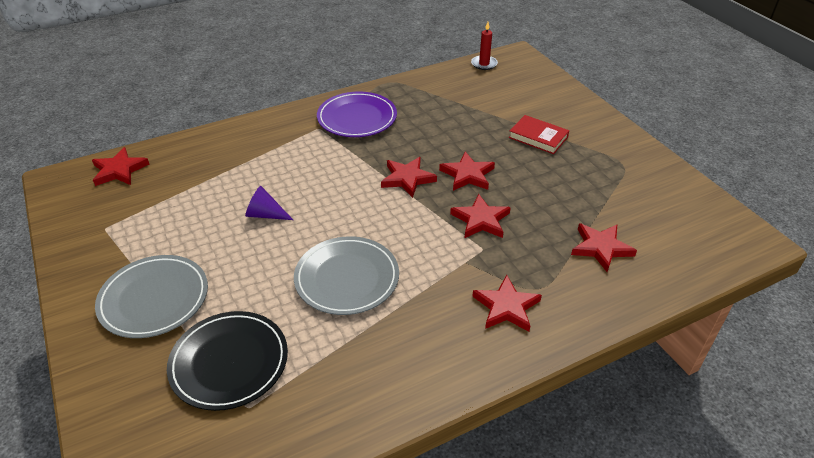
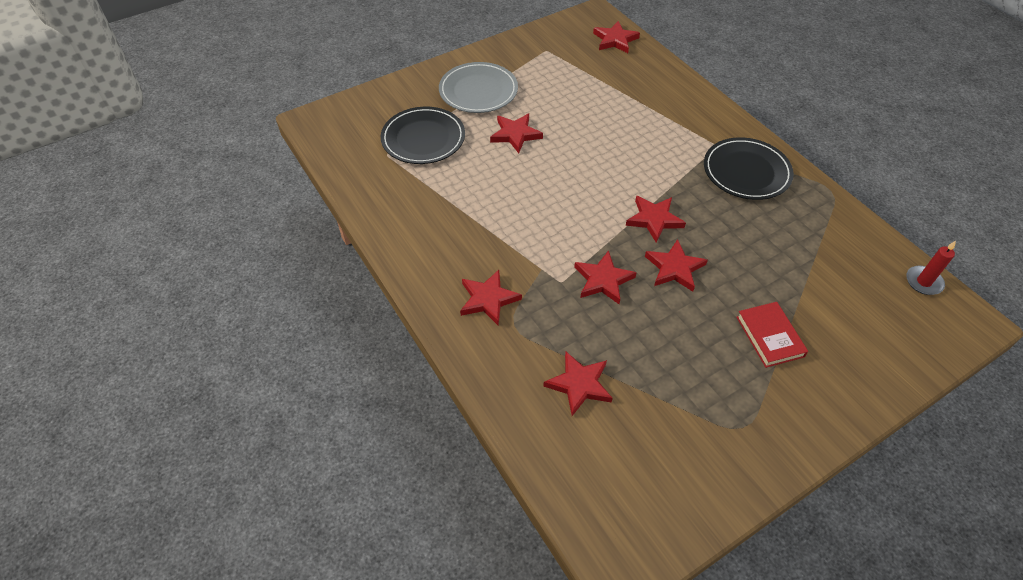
camera: 85 degrees right, 10 degrees up
(253, 268) = (515, 134): none -> red star
(265, 214) = (579, 130): purple cone -> none
(347, 278) = (511, 190): grey plate -> none
(357, 118) = (746, 172): purple plate -> black plate
(538, 137) = (769, 336): red book -> red book turned 45 degrees counterclockwise

